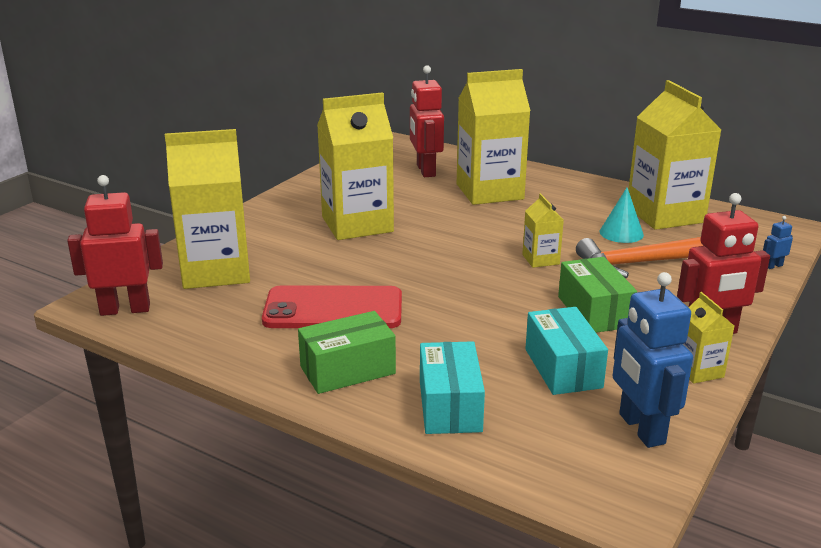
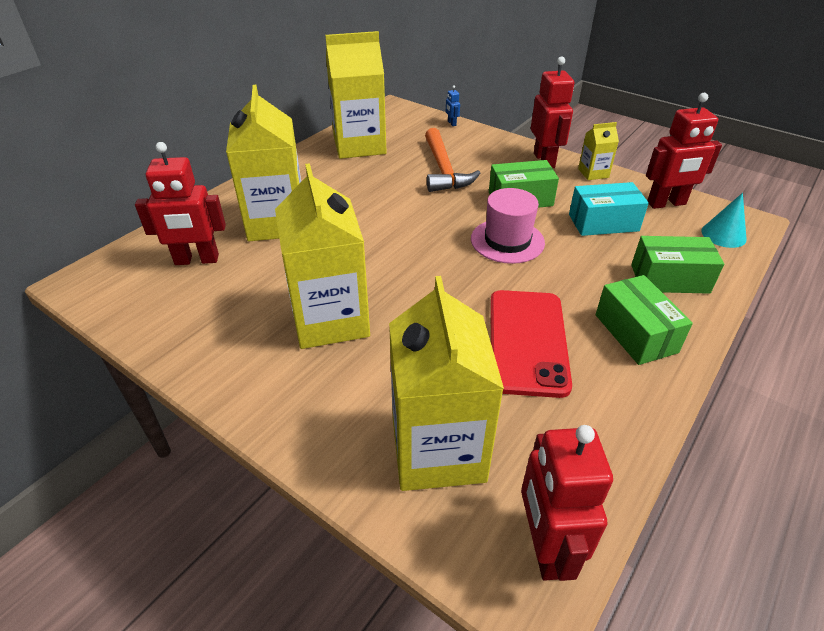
camera: 85 degrees left, 15 degrees up
(450, 406) = (669, 279): turquoise box -> green box
(497, 302) = (507, 241): none -> pink hat
(540, 259) = (432, 211): yellow carton -> none
(621, 233) = (388, 168): turquoise cone -> turquoise cone (723, 235)
(641, 429) = (666, 204): blue robot -> red robot

